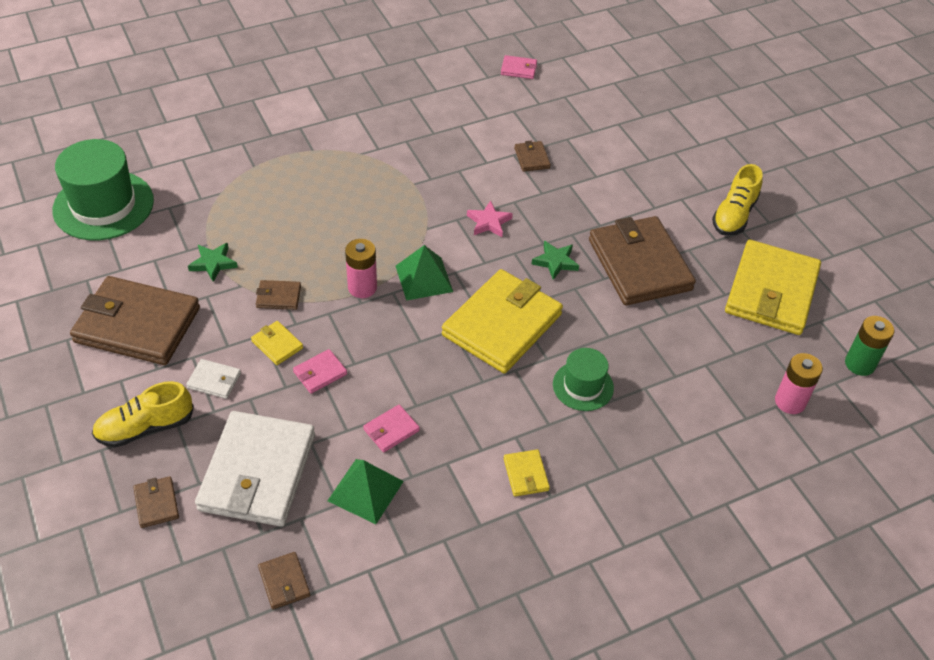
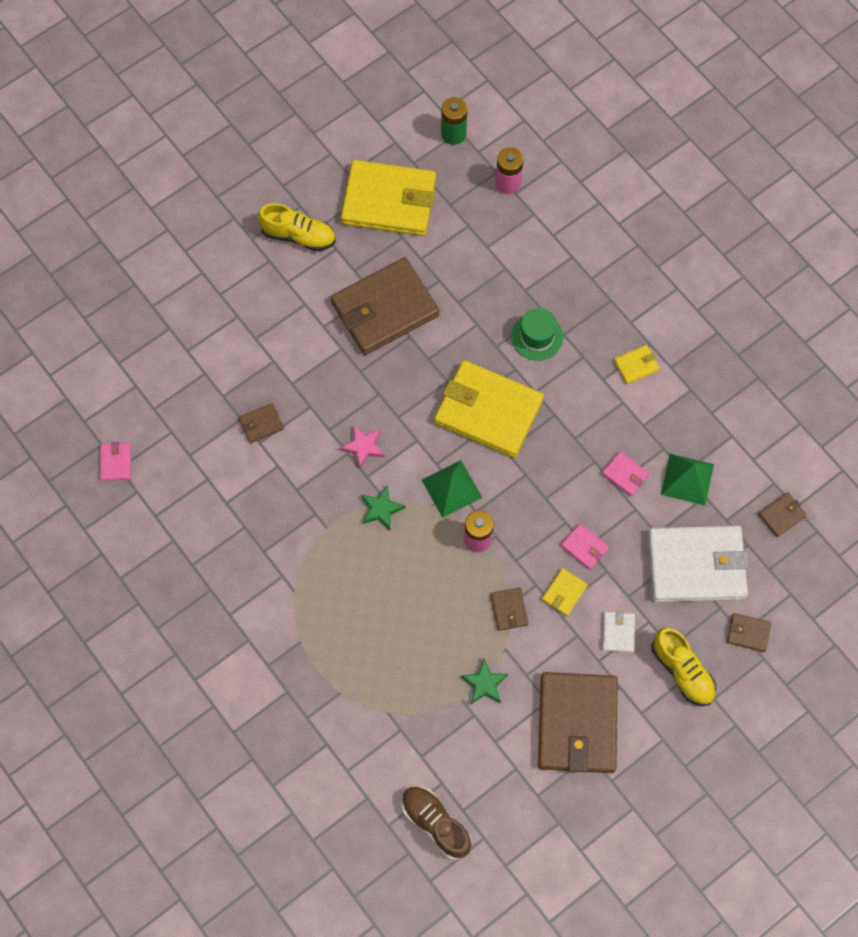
camera: 100 degrees left, 20 degrees up
(103, 205) = (435, 823): green hat -> brown shoe
(156, 503) = (748, 633): brown wallet -> brown wallet turned 45 degrees clockwise
(555, 262) = (400, 380): green star -> green star (381, 509)

